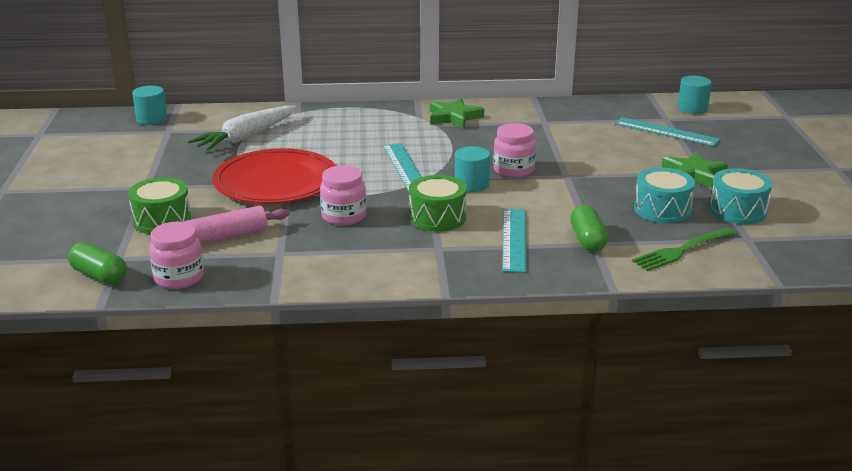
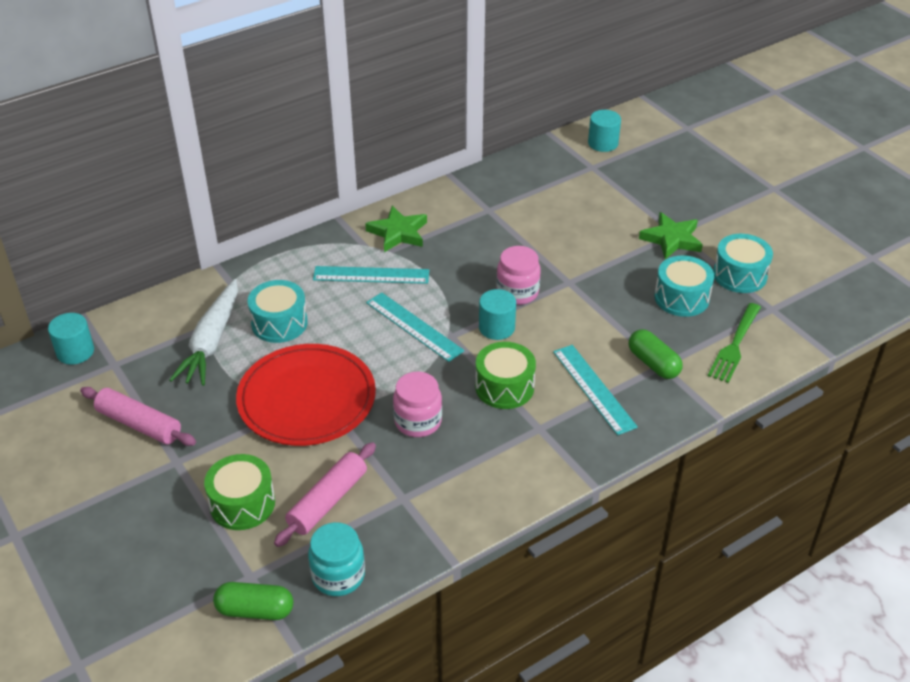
camera: 30 degrees left, 15 degrees up
(146, 162) = (139, 424): none -> pink rolling pin
(179, 278) = (338, 576): pink jar -> turquoise jar
(305, 140) = (279, 323): none -> turquoise drum
(666, 132) = (606, 186): turquoise ruler -> turquoise ruler (371, 275)

